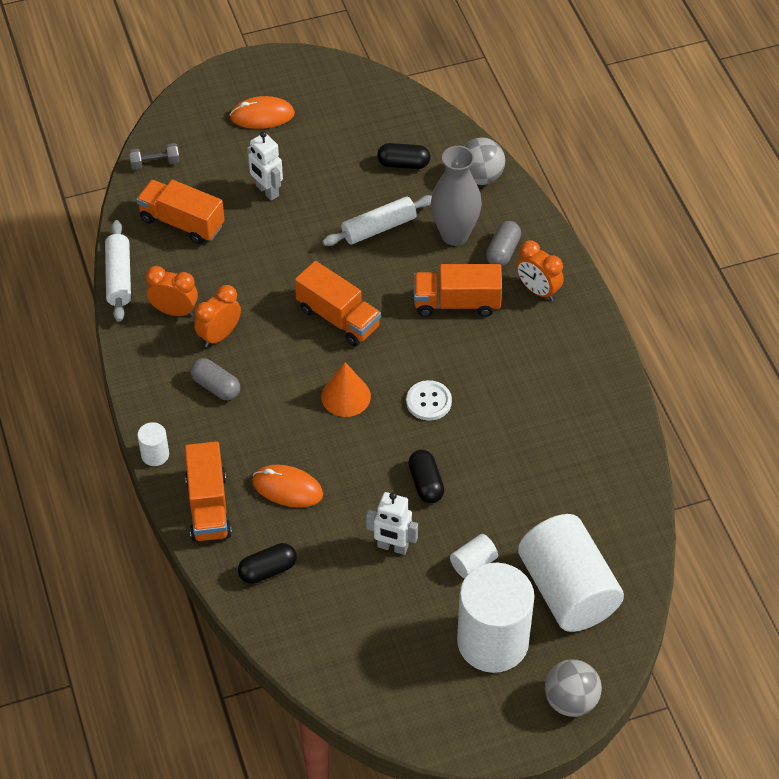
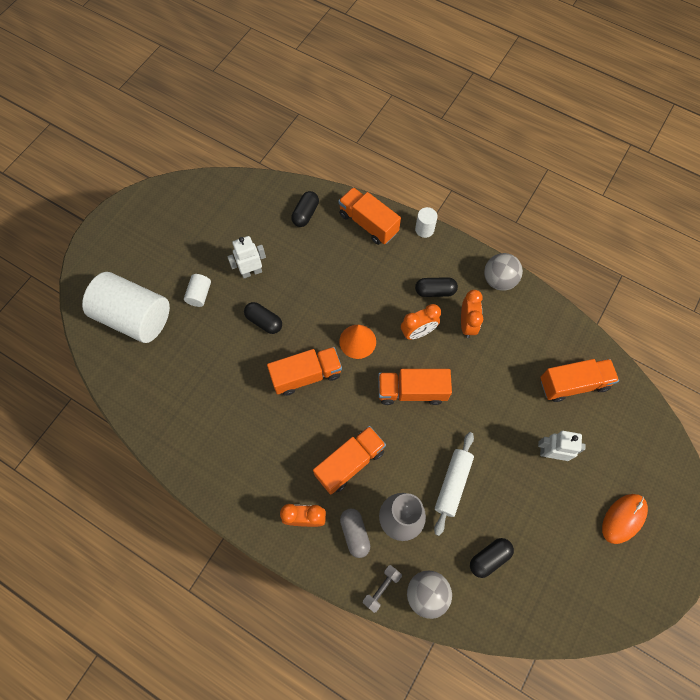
camera: 140 degrees right, 15 degrees up
(119, 277) = (563, 316): white rolling pin -> none
(155, 163) = (641, 416): grey dumbbell -> grey dumbbell (381, 588)
(174, 311) = (508, 319): orange clock -> orange clock (418, 332)
(216, 386) = (435, 291): grey capsule -> black capsule
(287, 488) = (337, 263): orange mouse -> none
(429, 401) = (306, 375): white button -> orange truck
(492, 641) = (156, 260): white cylinder -> none
(570, 700) = (92, 259): grey ball -> grey ball (499, 280)

